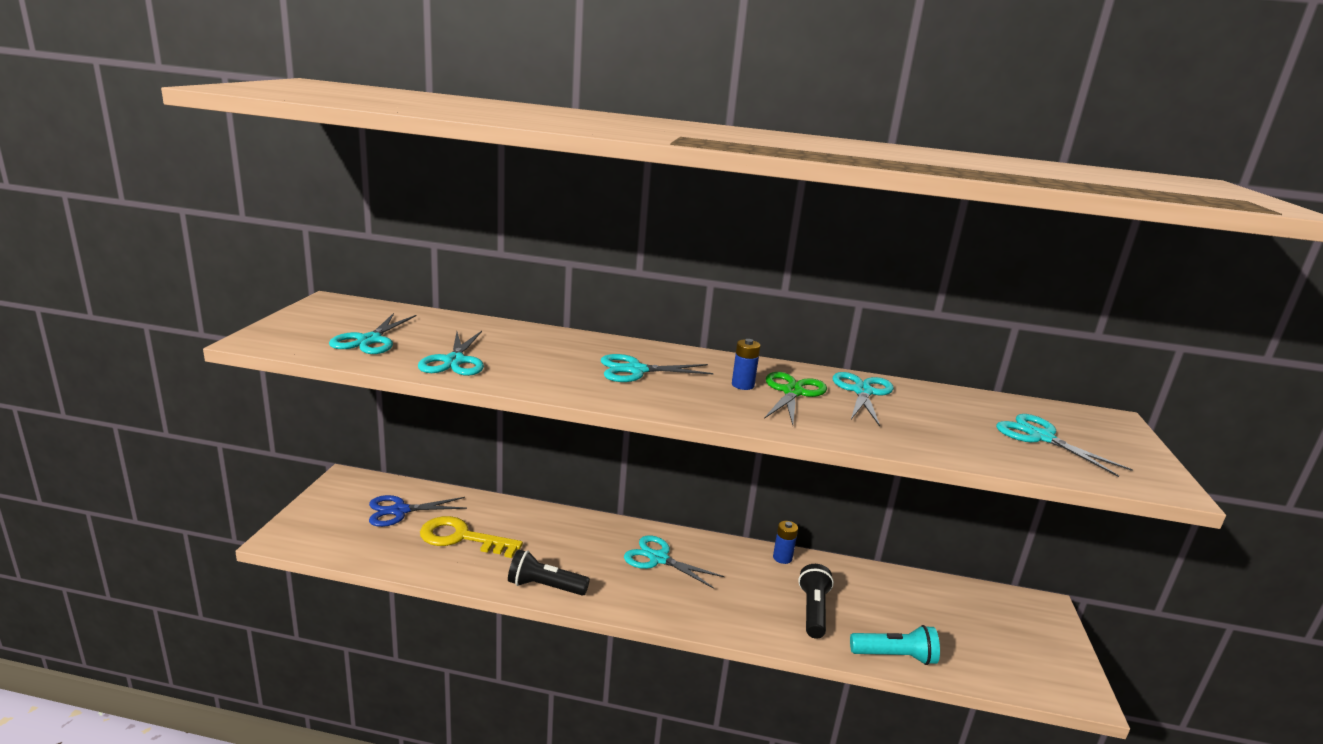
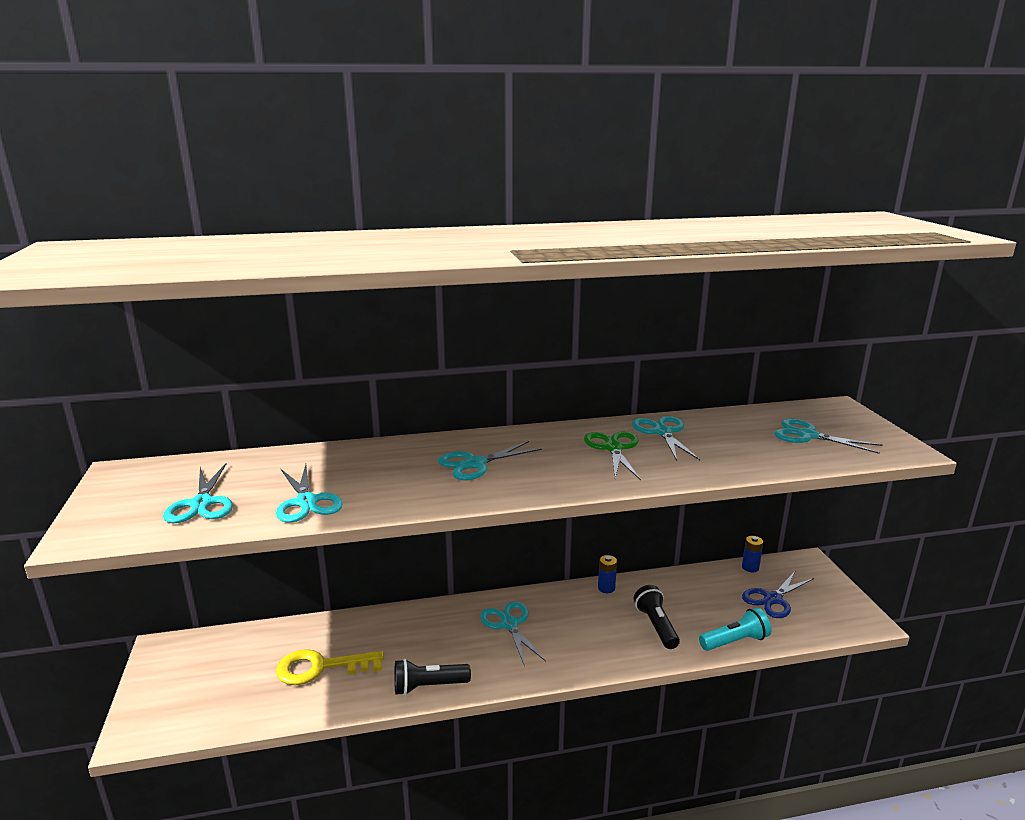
camera: 20 degrees left, 0 degrees up
(400, 511) = (241, 662): blue scissors -> blue scissors (773, 599)
(658, 559) = (509, 624): turquoise scissors -> turquoise scissors turned 60 degrees clockwise
(742, 385) = (571, 453): blue battery -> blue battery (750, 567)

